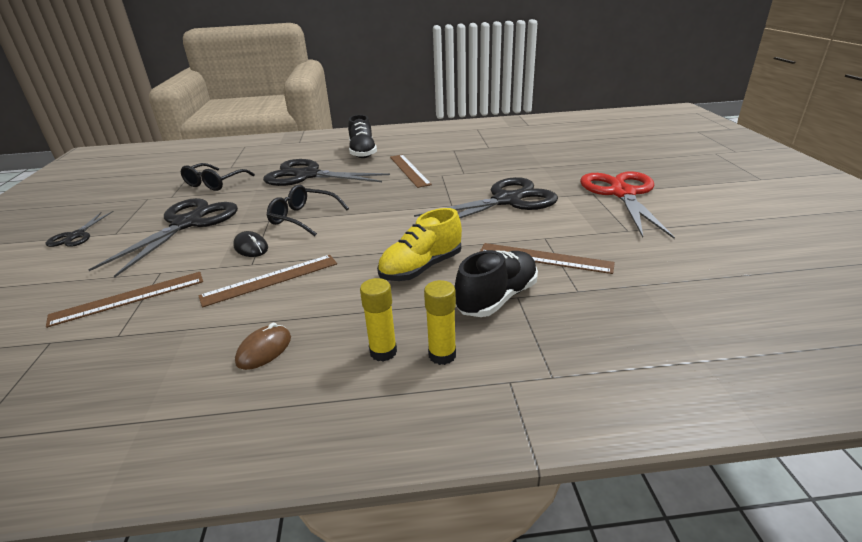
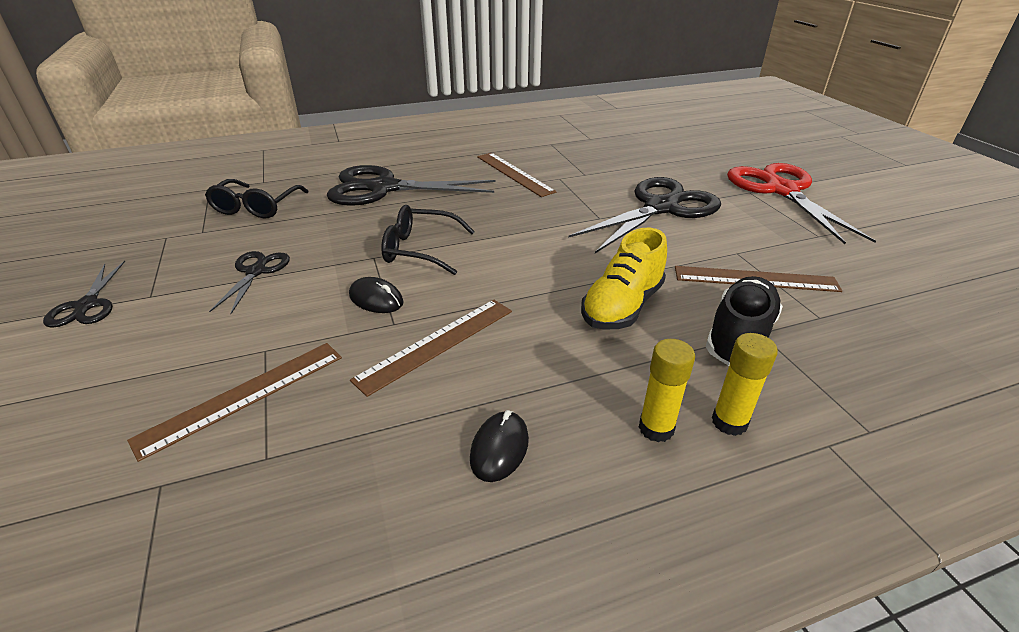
camera: 15 degrees left, 5 degrees up
(187, 224) = (256, 272): black scissors -> black scissors, size x0.51
(264, 350) = (499, 448): brown mouse -> black mouse
(363, 152) = (437, 152): black shoe -> none

